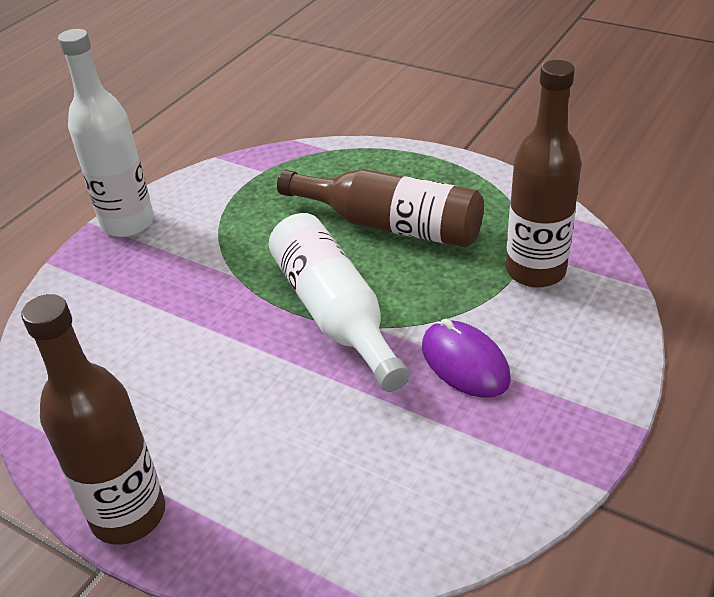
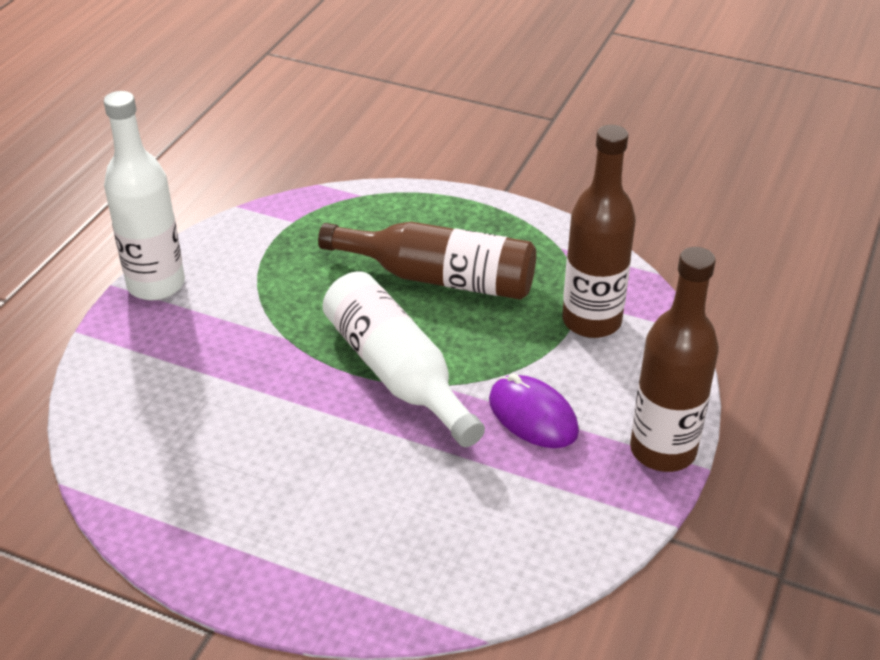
camera: 10 degrees left, 0 degrees up
(128, 514) = (229, 578): brown bottle -> brown bottle (662, 450)

